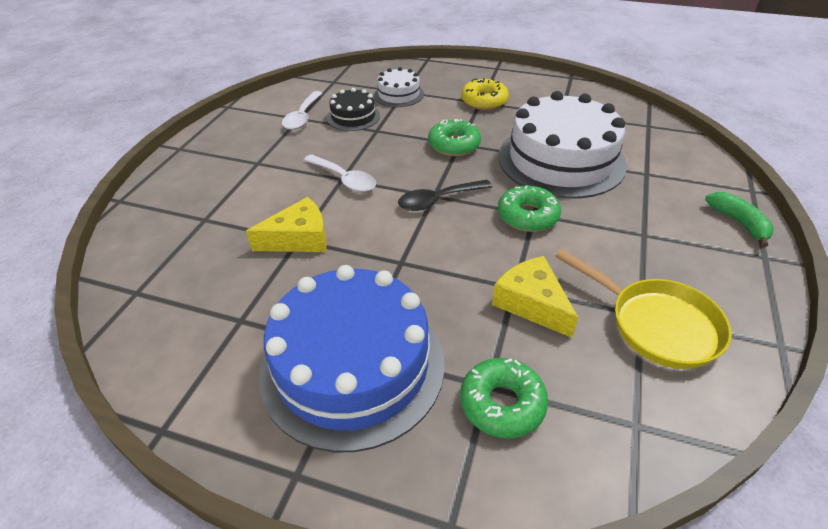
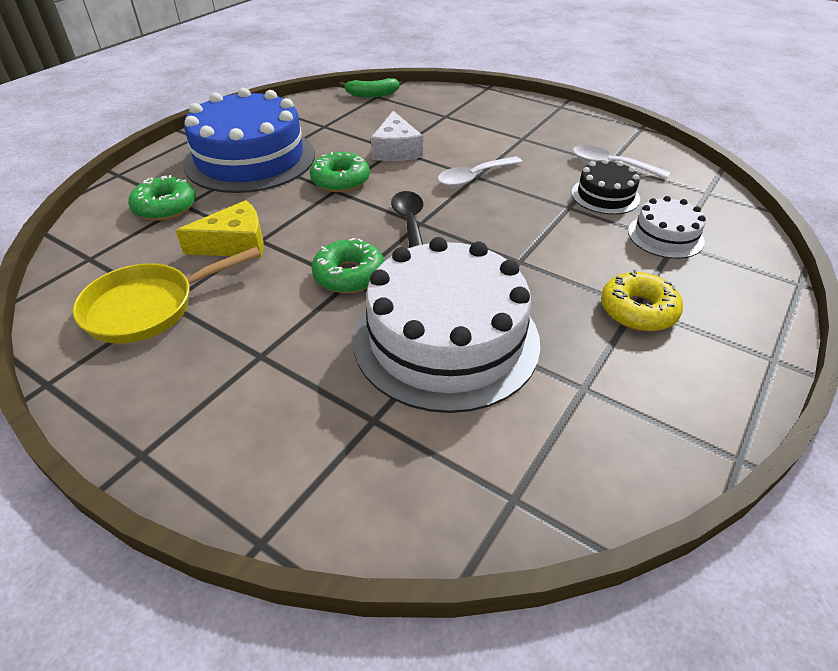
camera: 105 degrees right, 0 degrees up
(299, 238) = (396, 150): yellow cheese -> white cheese
(454, 145) = (516, 256): green donut -> green donut (340, 180)
(738, 222) = (211, 468): green banana -> green banana (372, 95)

